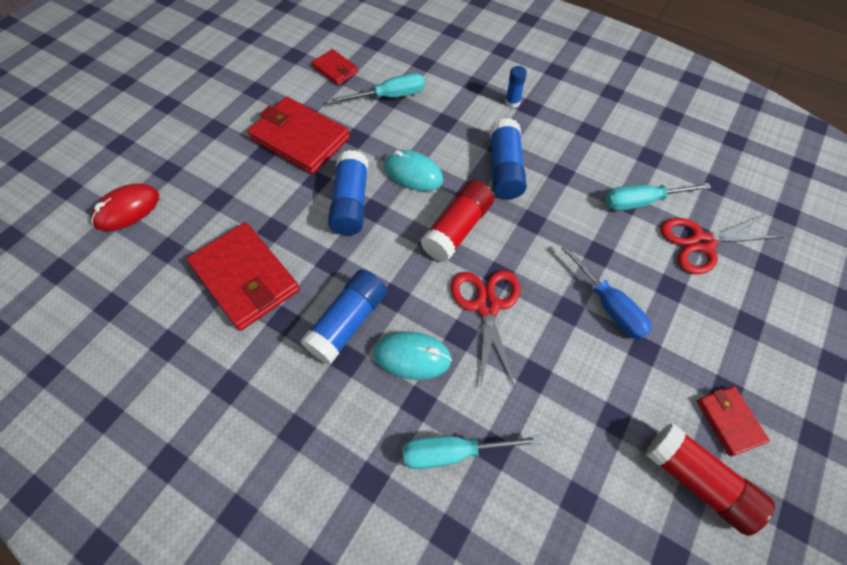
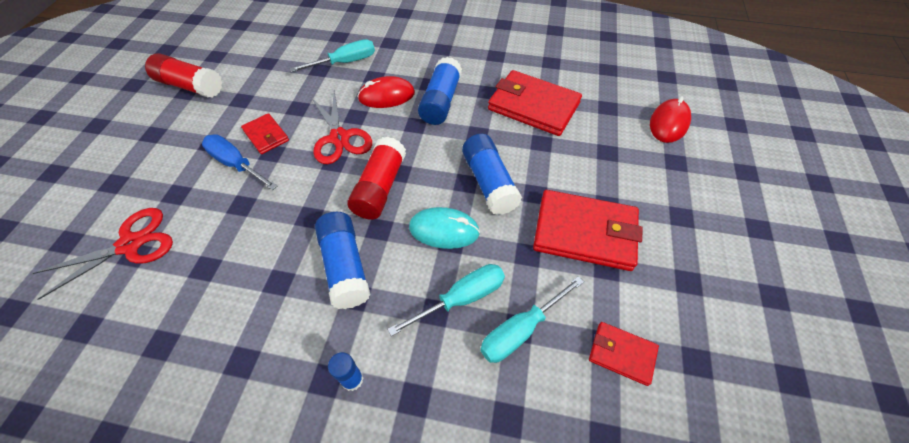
camera: 160 degrees right, 5 degrees down
(412, 356) = (386, 96): turquoise mouse -> red mouse
(640, 202) = (187, 273): turquoise screwdriver -> turquoise screwdriver (462, 298)
(729, 421) = (157, 118): red wallet -> red wallet (266, 135)

